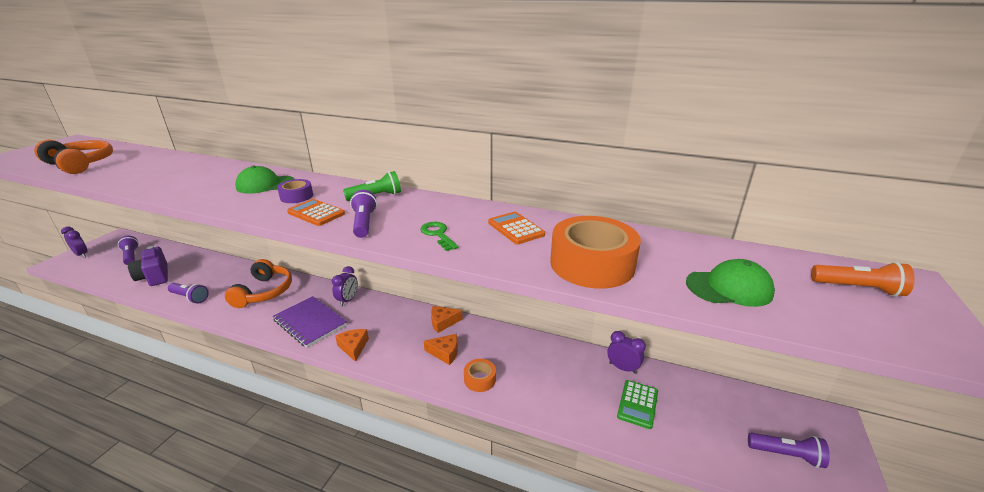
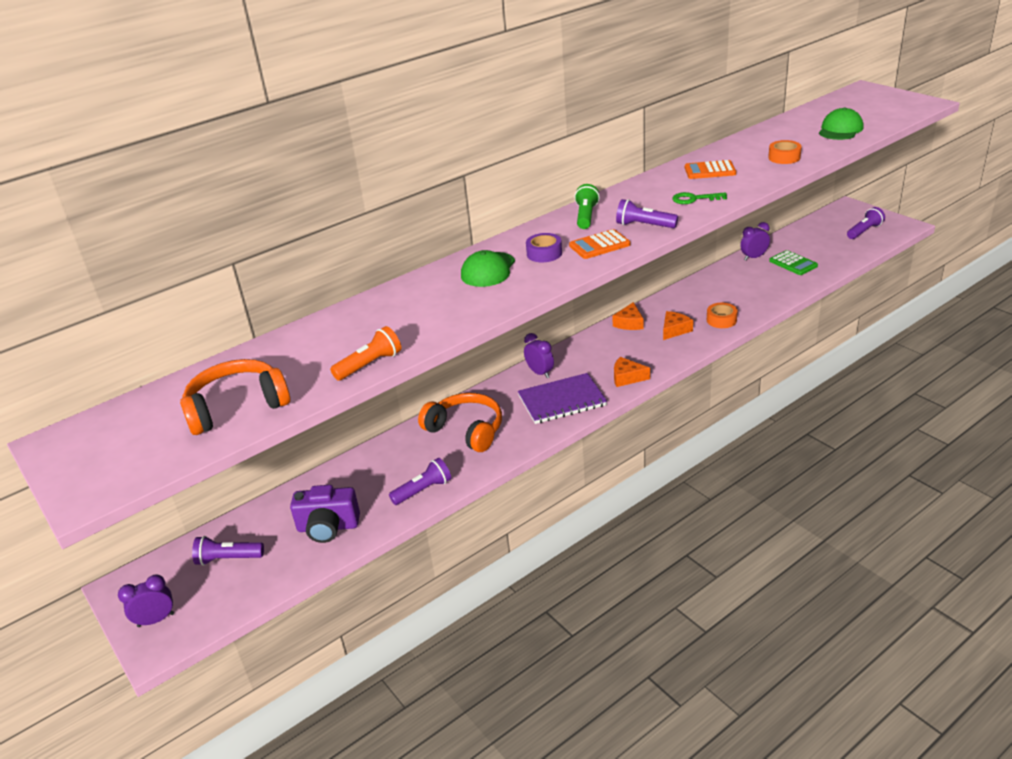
camera: 55 degrees left, 5 degrees up
(592, 264) = (784, 157): orange tape -> orange tape, size x0.49
(858, 288) = (863, 102): orange flashlight -> orange flashlight (370, 364)

